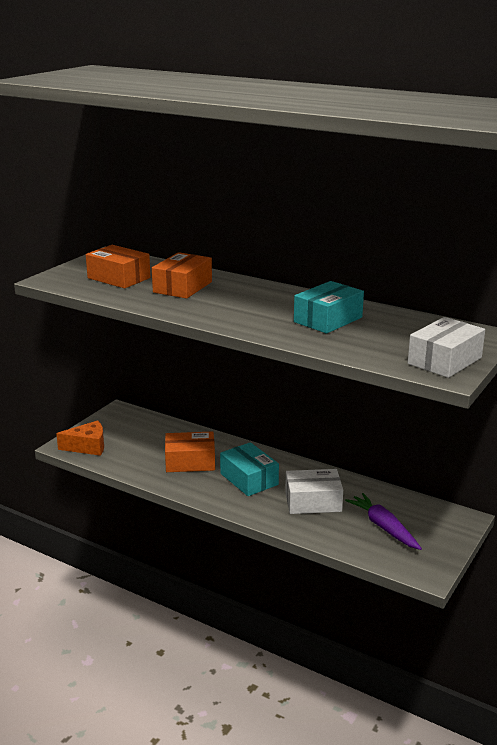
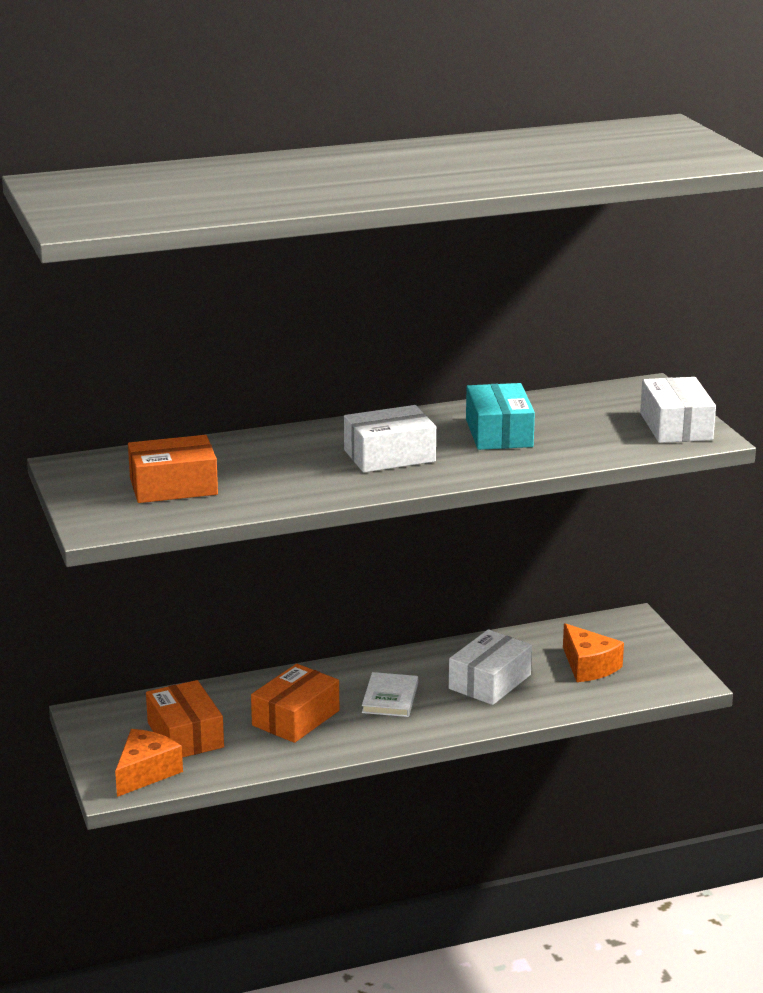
camera: 50 degrees left, 0 degrees up
(182, 287) = (273, 464): orange box -> orange box (185, 735)
(243, 306) = (389, 456): none -> white box
(249, 479) = (390, 698): turquoise box -> white book
(383, 527) = (588, 666): purple carrot -> orange cheese

